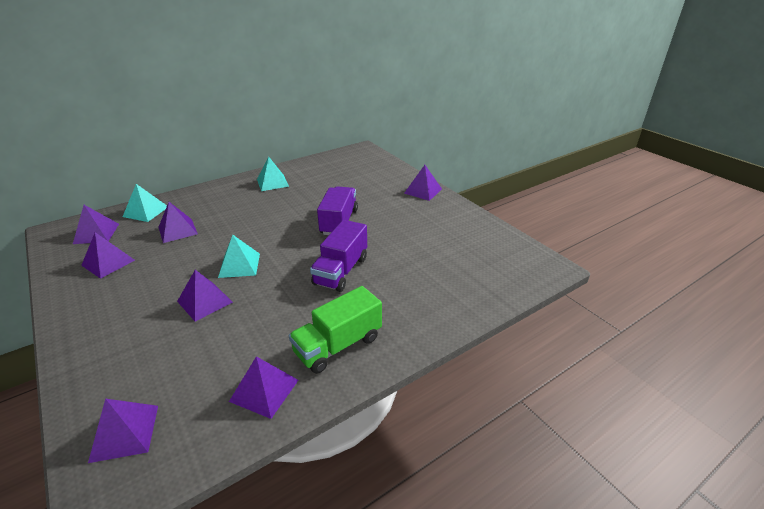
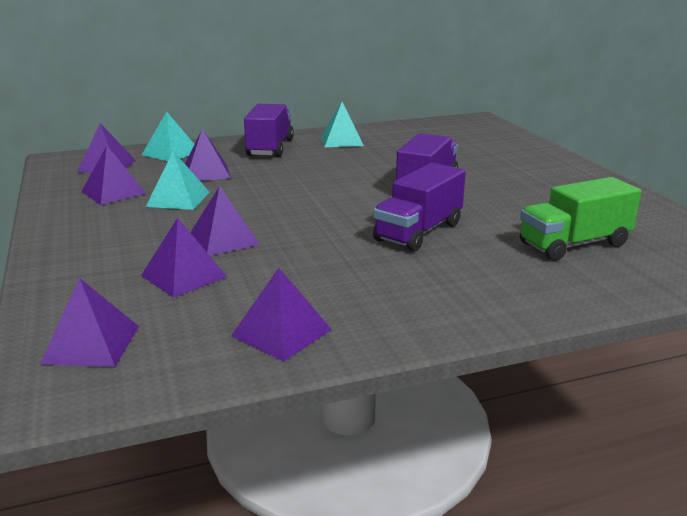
camera: 15 degrees right, 10 degrees down
(221, 197) = (270, 148): none -> purple truck
(239, 265) = (278, 212): turquoise pyramid -> turquoise pyramid (178, 199)
(338, 345) = (397, 303): green truck -> green truck (574, 244)
(423, 191) = (561, 166): purple pyramid -> purple pyramid (184, 276)

